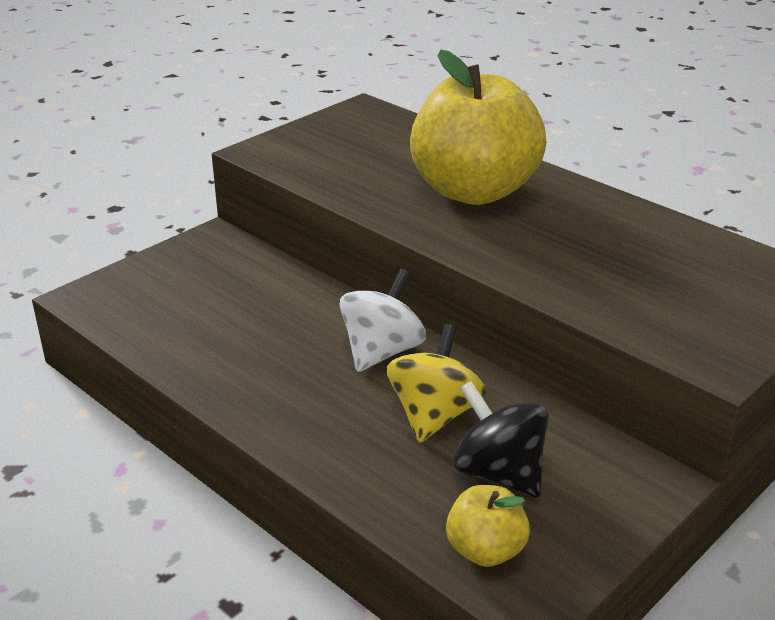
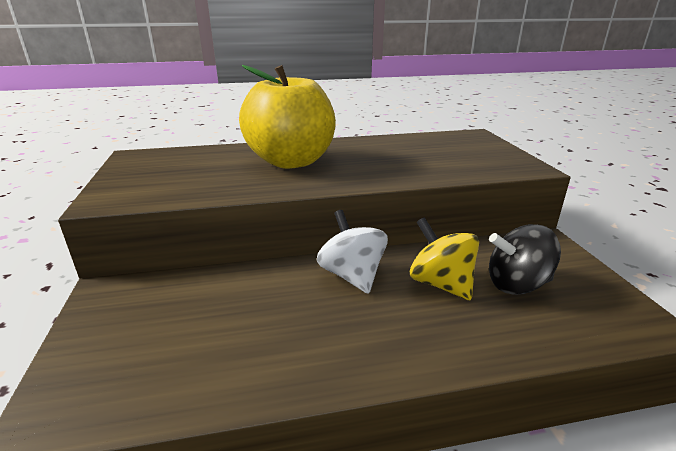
camera: 55 degrees left, 5 degrees down
(485, 550) = (596, 321): yellow apple -> none

